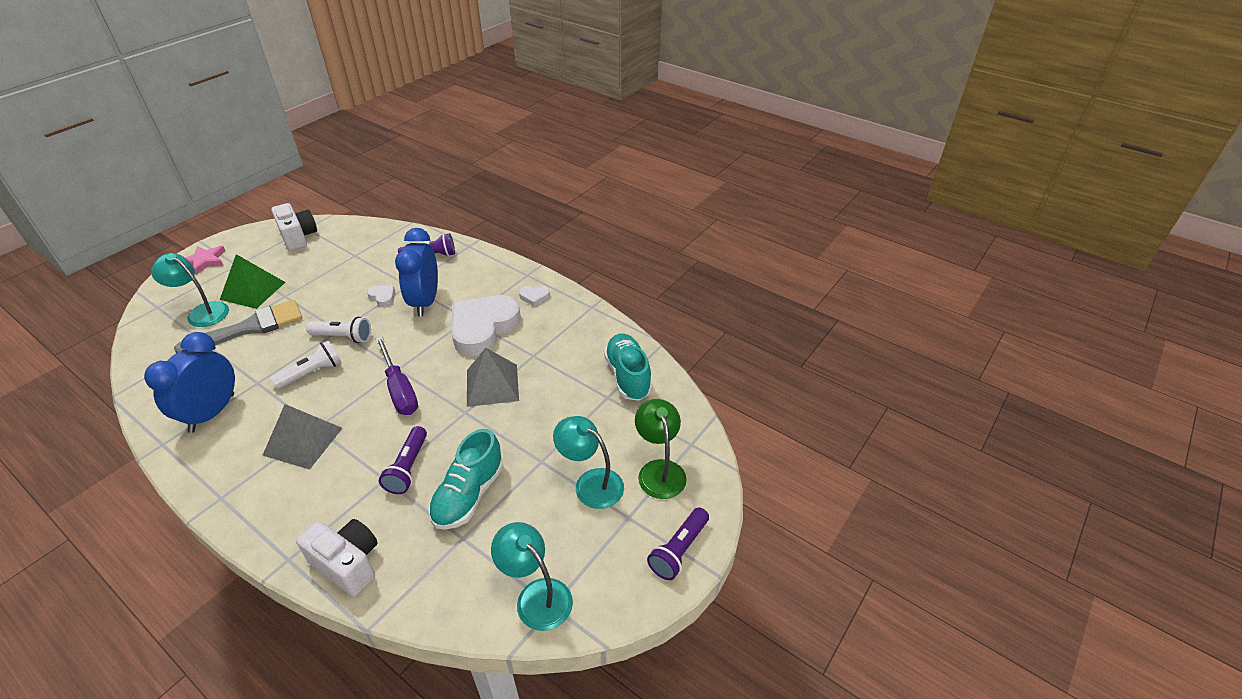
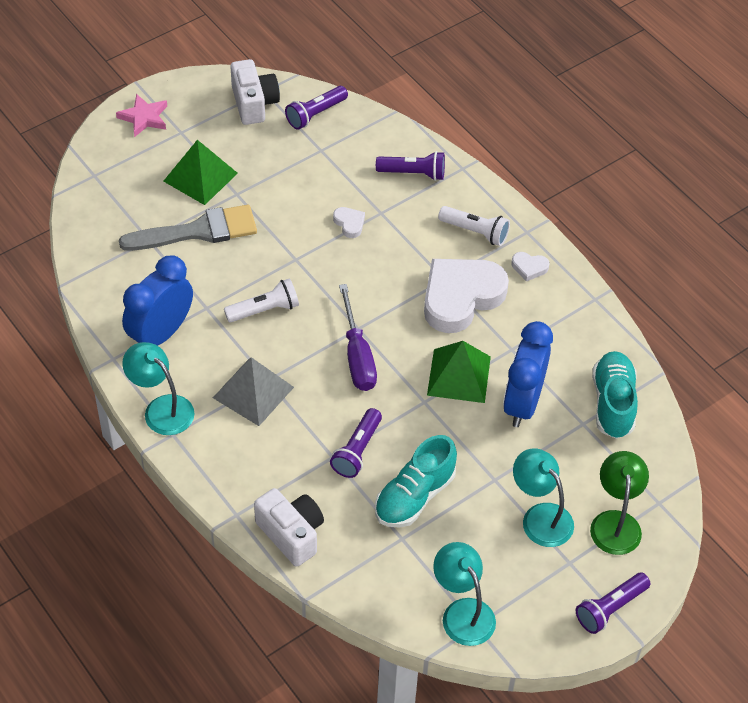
camera: 15 degrees right, 10 degrees up
(202, 312) = (144, 195): turquoise lamp -> turquoise lamp (161, 408)
(343, 337) = (301, 270): white flashlight -> white flashlight (475, 232)
(348, 235) = (315, 114): none -> purple flashlight
(425, 302) = (399, 243): blue clock -> blue clock (522, 403)
(492, 385) = (458, 376): grey pyramid -> green pyramid

